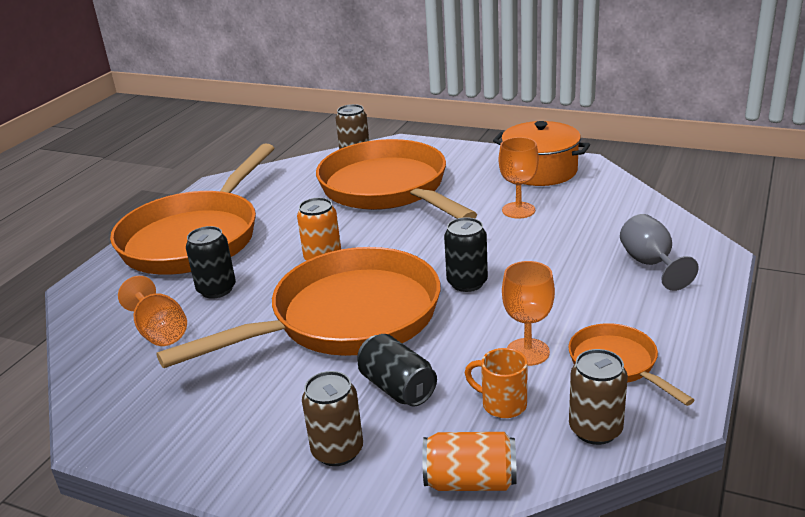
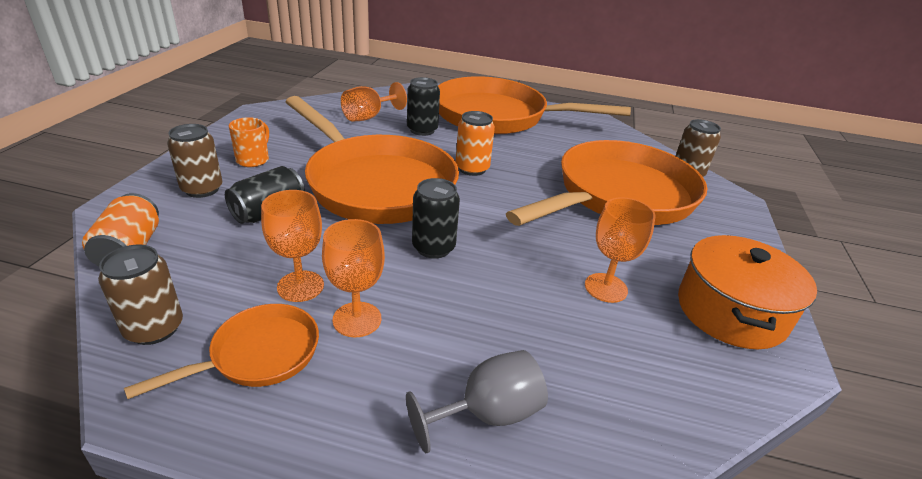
camera: 75 degrees right, 5 degrees up
(502, 404) = (222, 268): orange mug -> orange mug (253, 160)
(568, 319) = (357, 319): none -> orange goblet

